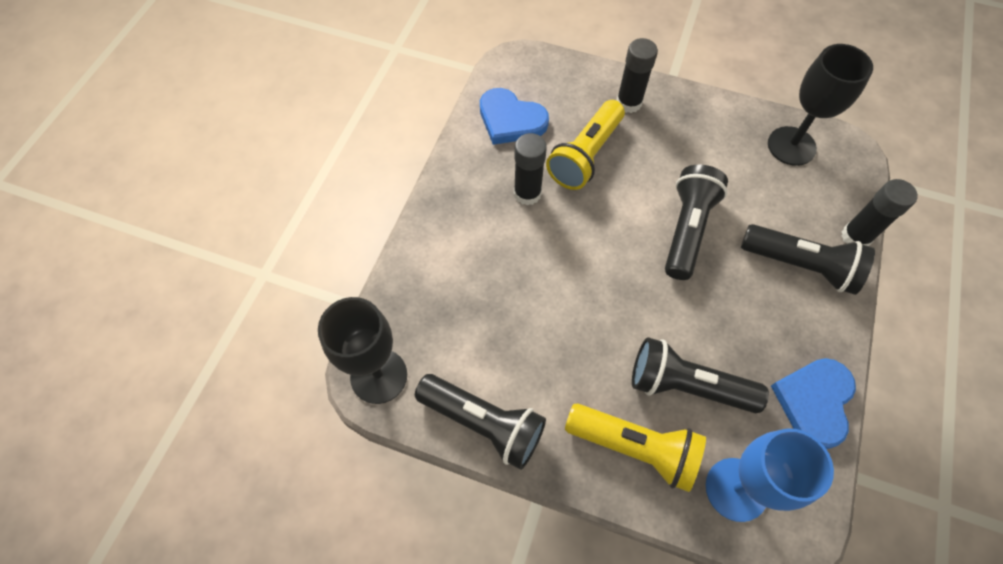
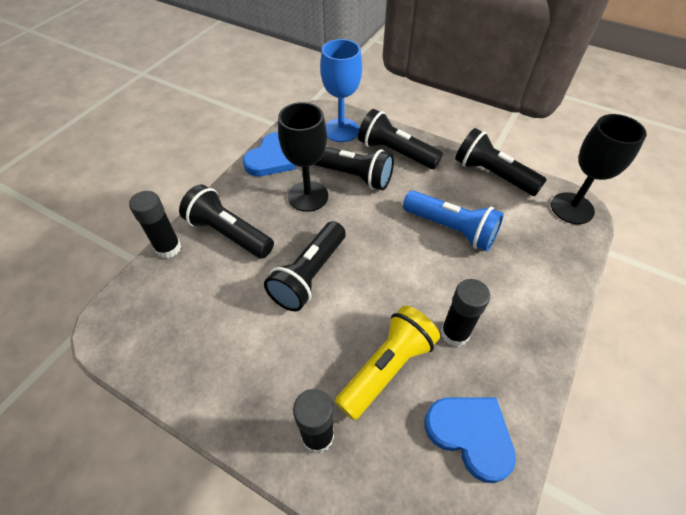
camera: 170 degrees left, 10 degrees down
(538, 315) = (451, 229): none -> blue flashlight
(634, 447) = (395, 153): yellow flashlight -> black flashlight
(791, 146) = (163, 343): black goblet -> black goblet (308, 196)

